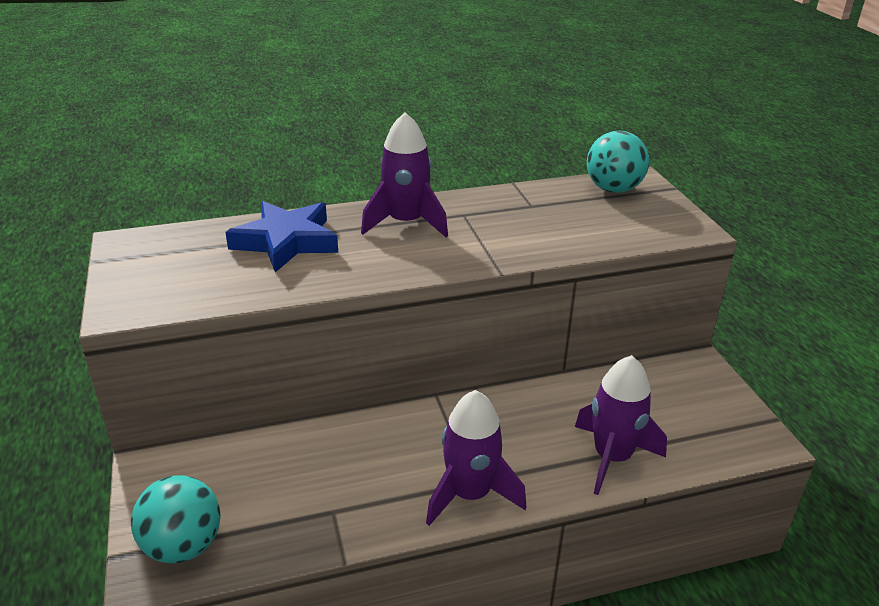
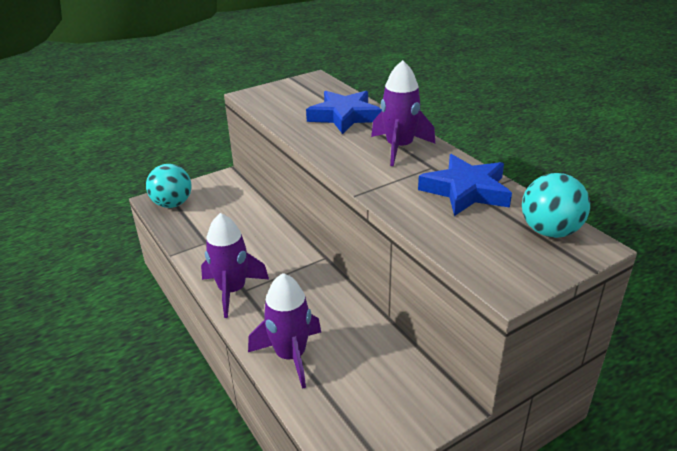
camera: 75 degrees right, 0 degrees up
(525, 208) = (466, 191): none -> blue star

